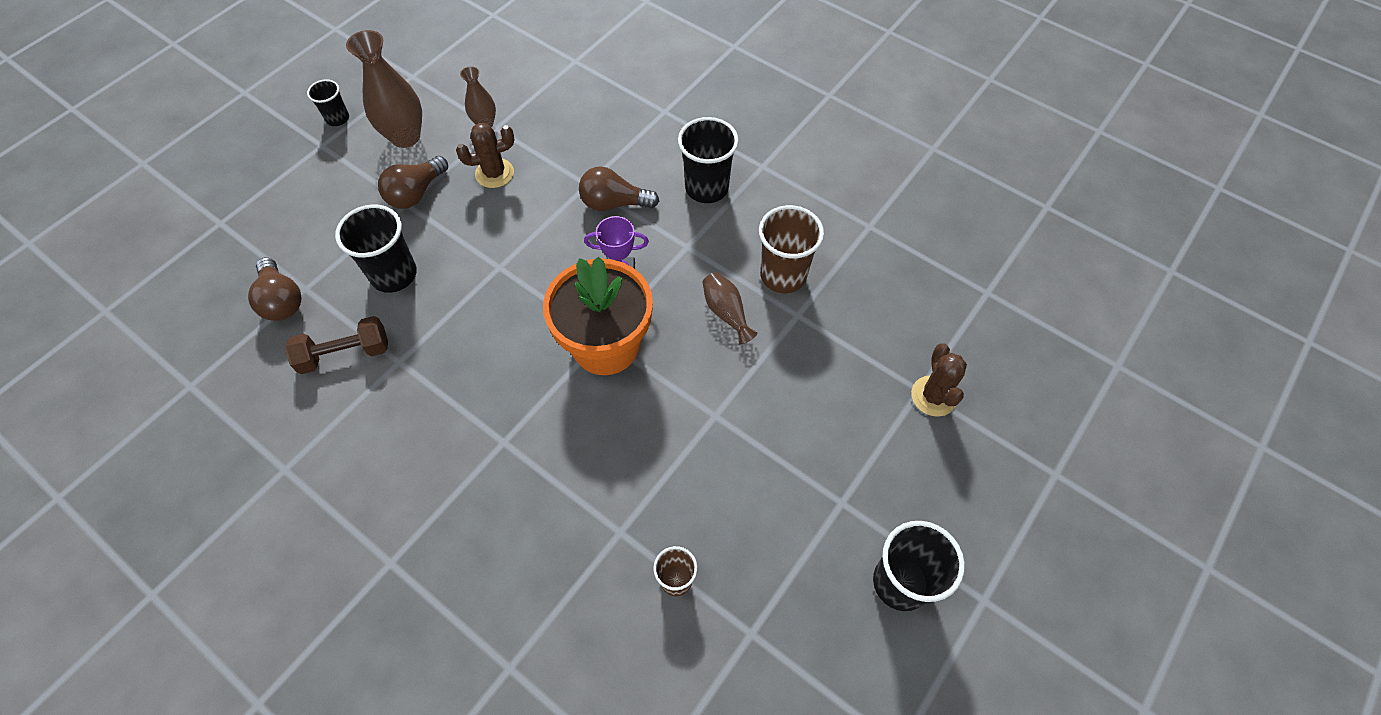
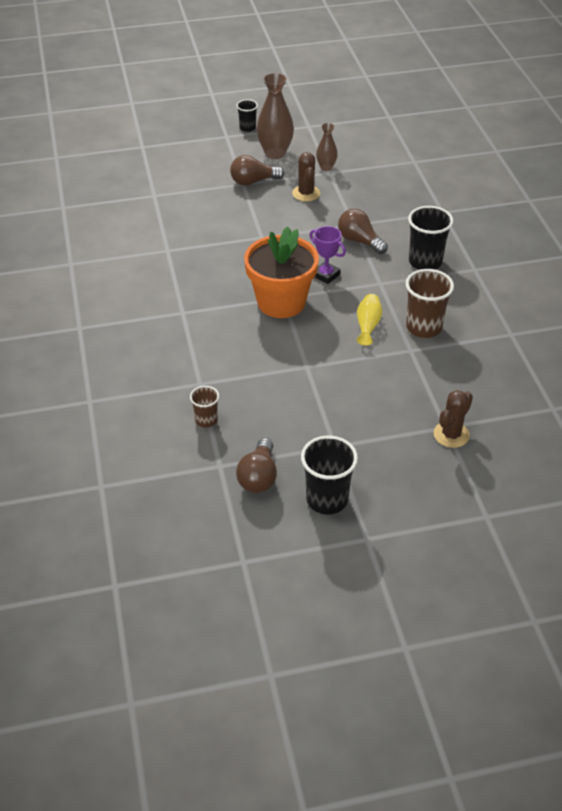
camera: 40 degrees right, 15 degrees down
(282, 300) = (138, 194): brown light bulb -> brown light bulb (258, 477)
(345, 354) = (145, 233): brown dumbbell -> none
(394, 275) = (204, 212): black cup -> none
(494, 173) = (306, 193): brown cactus -> brown cactus turned 60 degrees clockwise
(726, 312) = (368, 325): brown vase -> yellow vase

